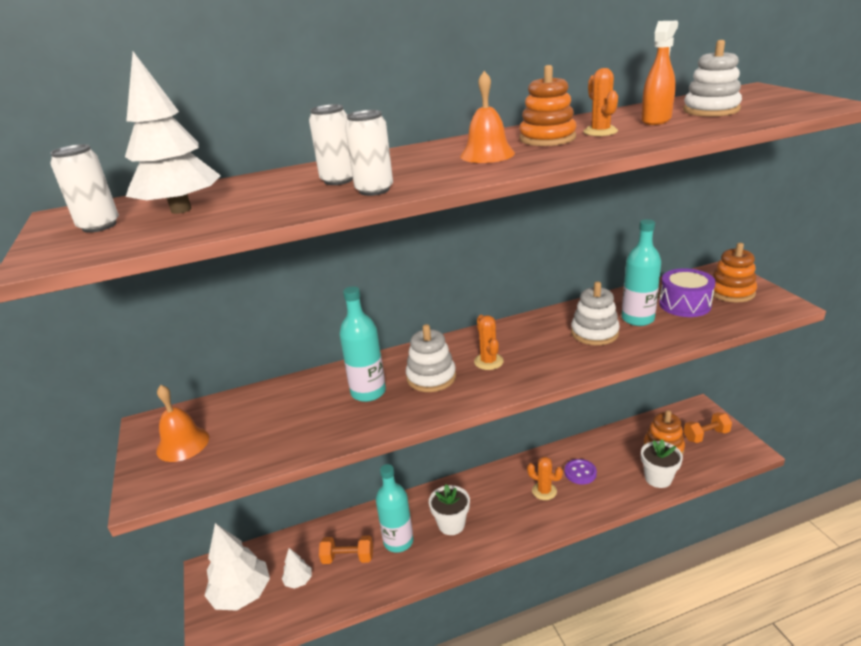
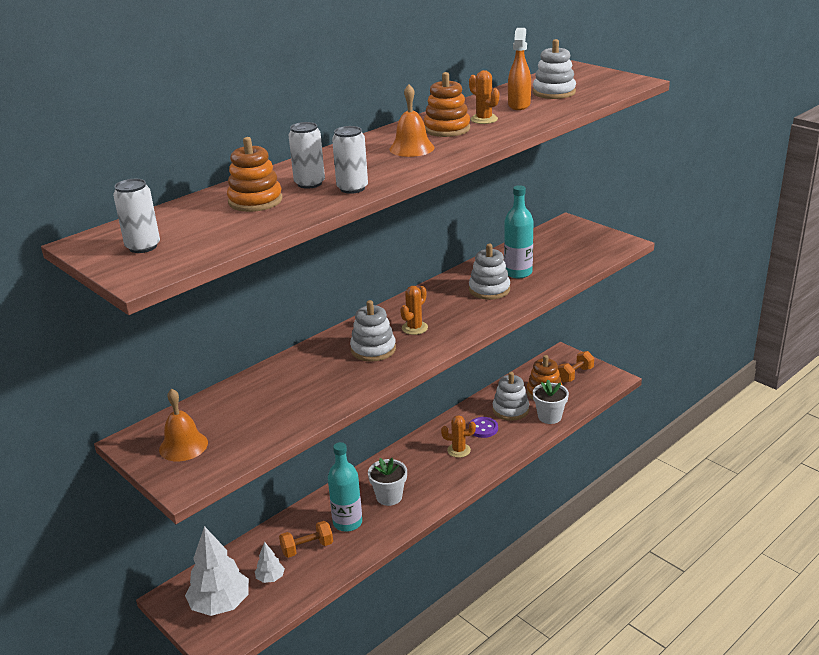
camera: 25 degrees left, 0 degrees up
(181, 210) = (200, 224): white tree -> none
(368, 392) = (325, 372): turquoise bottle -> none
(488, 361) = (414, 328): orange cactus -> orange cactus turned 75 degrees clockwise
(618, 459) = (510, 410): none -> white stacking toy
(684, 304) = (549, 255): purple drum -> none
(731, 292) = (580, 239): orange stacking toy -> orange stacking toy (255, 201)

